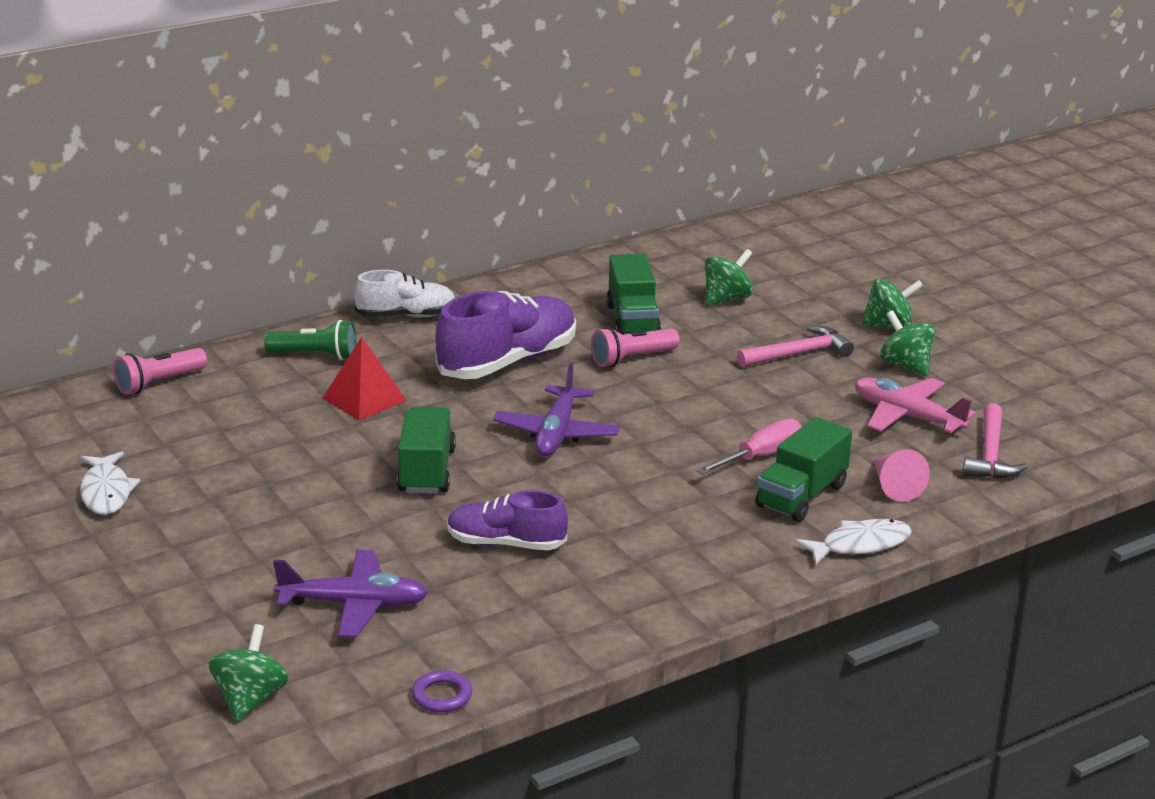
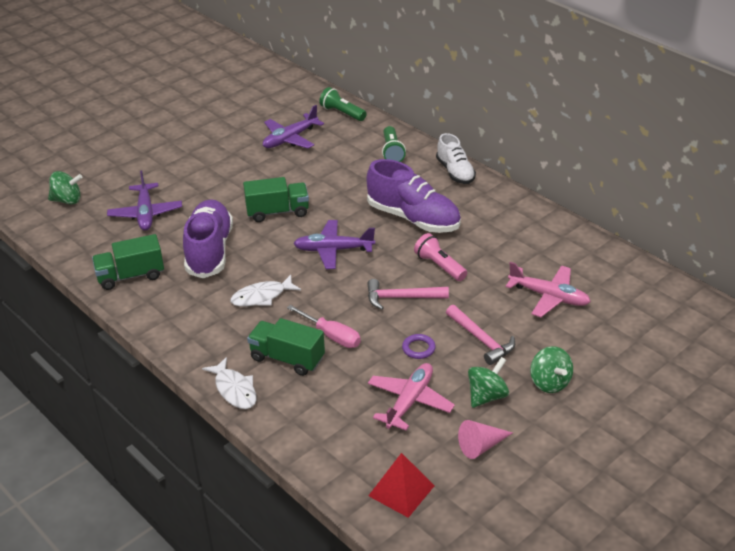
camera: 80 degrees right, 10 degrees up
(106, 492) = (232, 124): white fish -> white fish (262, 297)
(159, 383) = (342, 113): pink flashlight -> green flashlight
(206, 439) = (290, 139): none -> purple plane
(364, 399) = (349, 177): red pyramid -> red pyramid (401, 490)
(442, 696) = (71, 254): purple ring -> purple ring (418, 348)
(506, 543) = (209, 251): purple shoe -> purple shoe, size x1.62
(632, 320) = (494, 259): green truck -> green truck (131, 276)
(726, 299) = (549, 297): green spinning top -> pink plane
(894, 486) = (310, 401): pink cone -> pink cone (481, 446)
(990, 454) = (369, 449): pink hammer -> pink hammer (401, 298)

